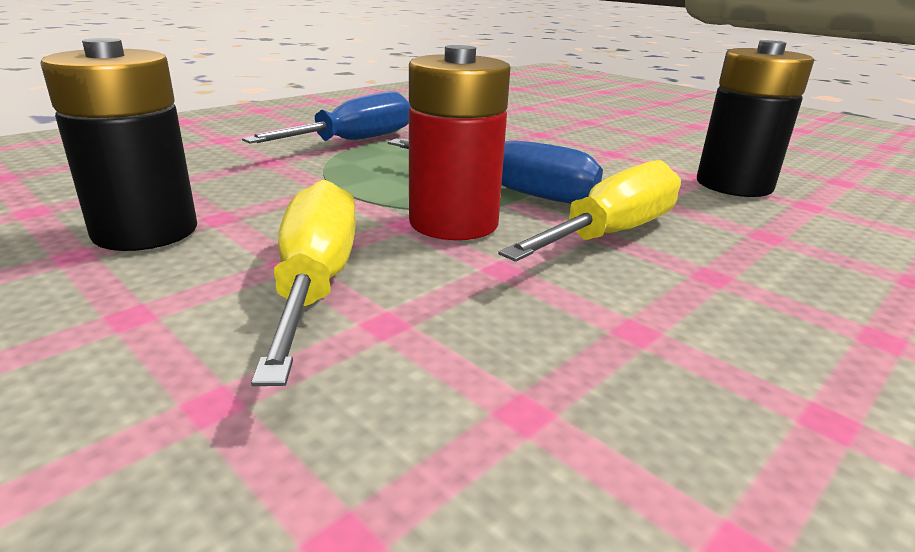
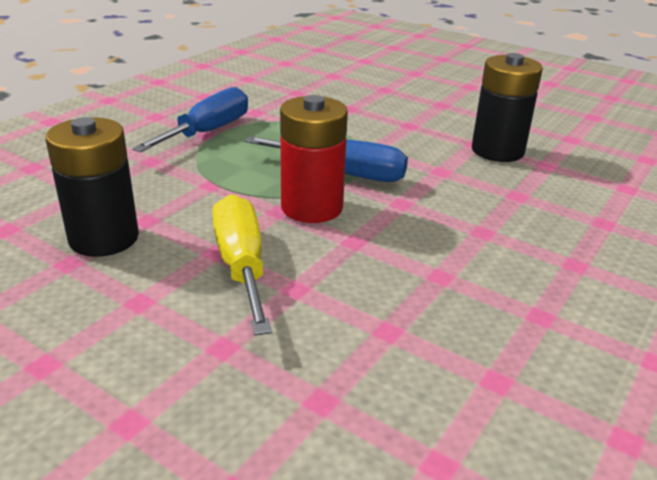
camera: 10 degrees left, 5 degrees up
(611, 233) = (418, 205): yellow screwdriver -> none

